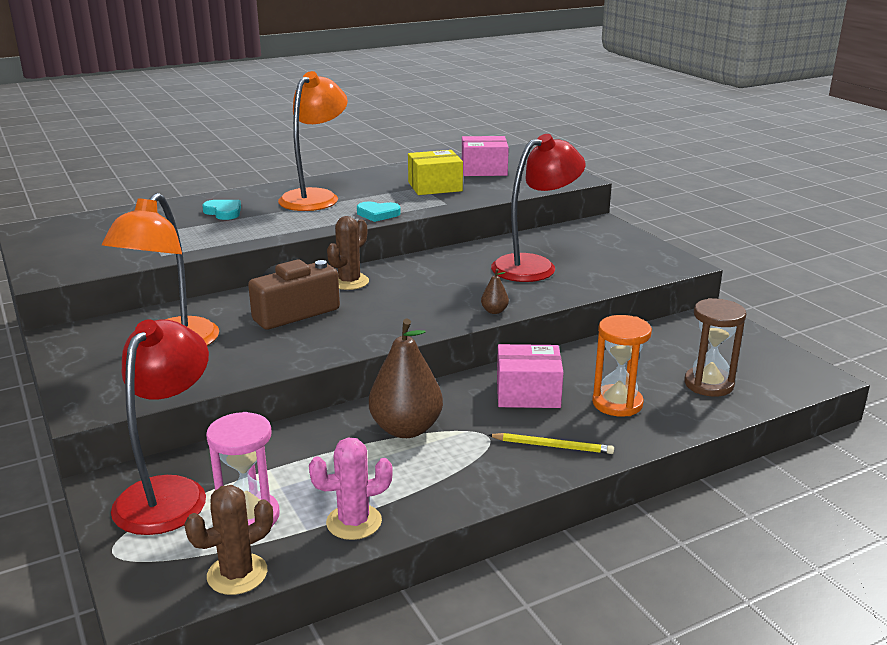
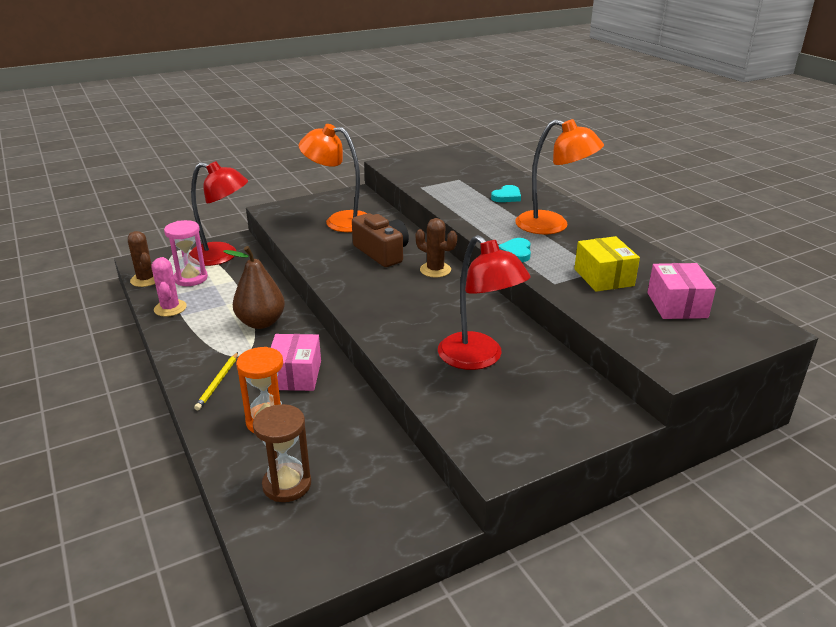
camera: 90 degrees right, 5 degrees up
(494, 311) = (376, 333): brown pear -> none

